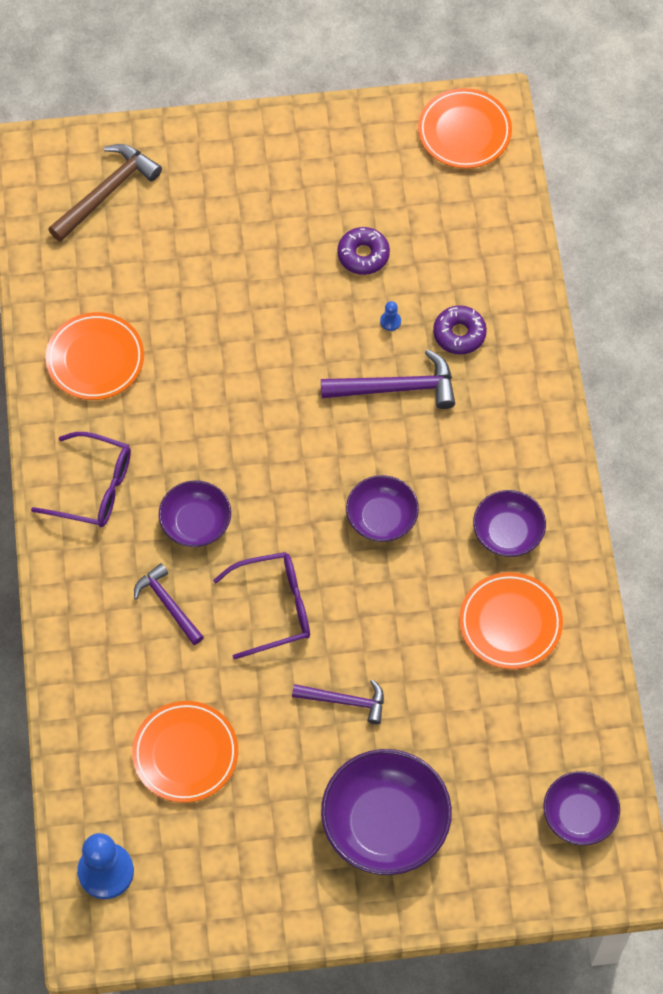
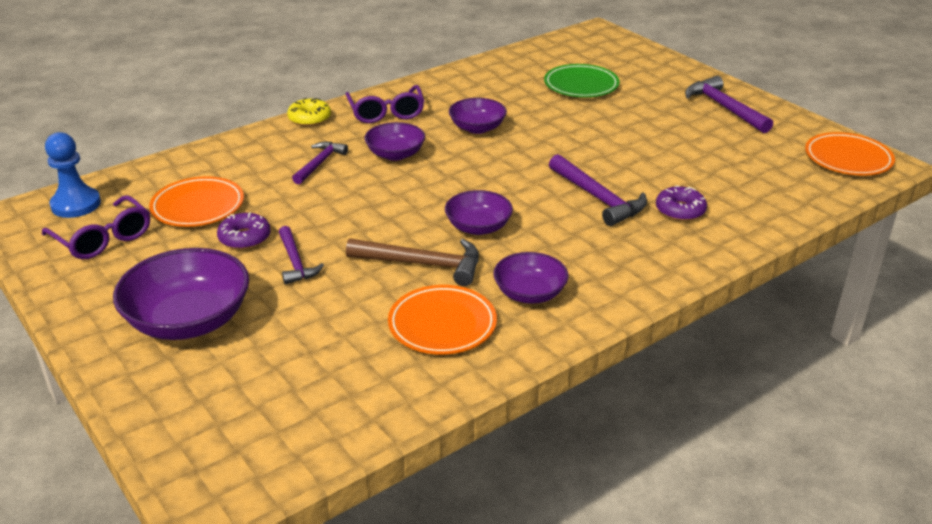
camera: 60 degrees right, 30 degrees down
(55, 572) = (309, 118): none -> yellow donut
(95, 359) = (481, 86): orange plate -> none
(106, 192) = (603, 57): brown hammer -> brown hammer (422, 264)
(161, 259) = (581, 85): none -> green plate
(274, 608) = (354, 205): purple glasses -> purple glasses (103, 239)
(302, 160) = (724, 108): none -> purple hammer
(363, 255) = (687, 151): purple donut -> purple donut (245, 238)
(390, 321) = (650, 178): blue pawn -> none
(579, 815) = (267, 440): purple bowl -> purple bowl (477, 128)

